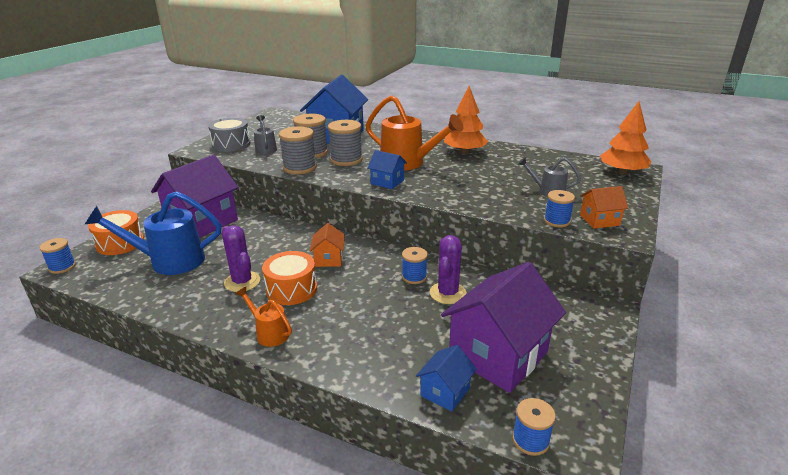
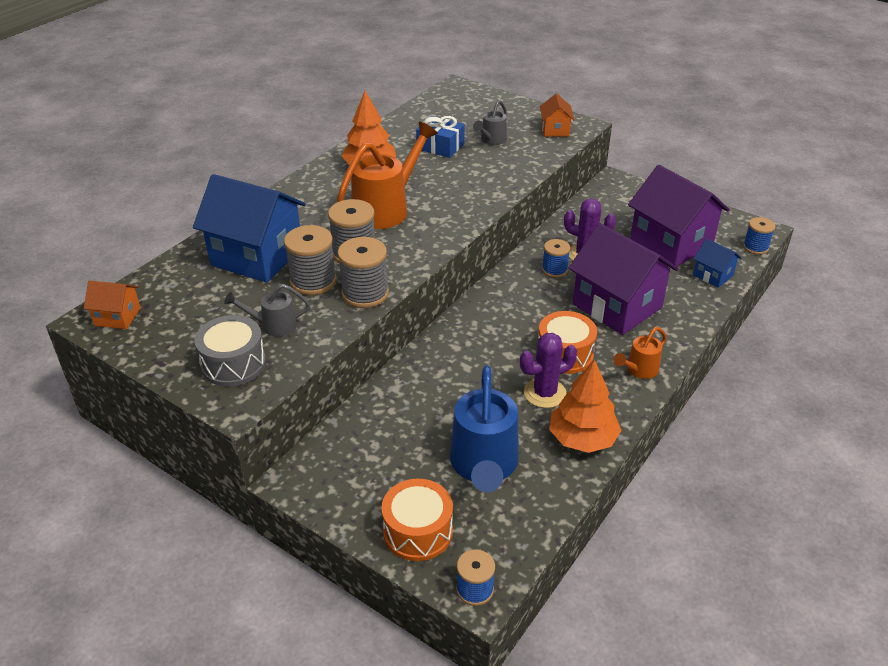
camera: 80 degrees left, 10 degrees up
(202, 222) = (380, 442): purple house -> purple house (617, 306)
(329, 259) = (509, 324): orange house -> orange house (117, 317)
(387, 182) = (436, 229): blue house -> none
(517, 172) = (440, 146): none -> blue gift
(556, 221) = (553, 149): blue spool -> none
(622, 172) = (461, 95): orange tree -> orange tree (582, 438)

